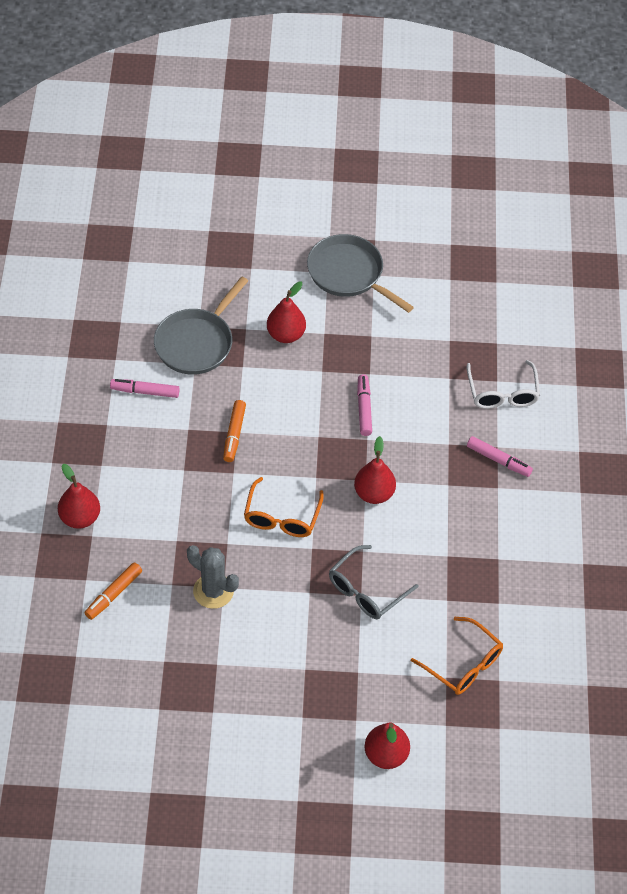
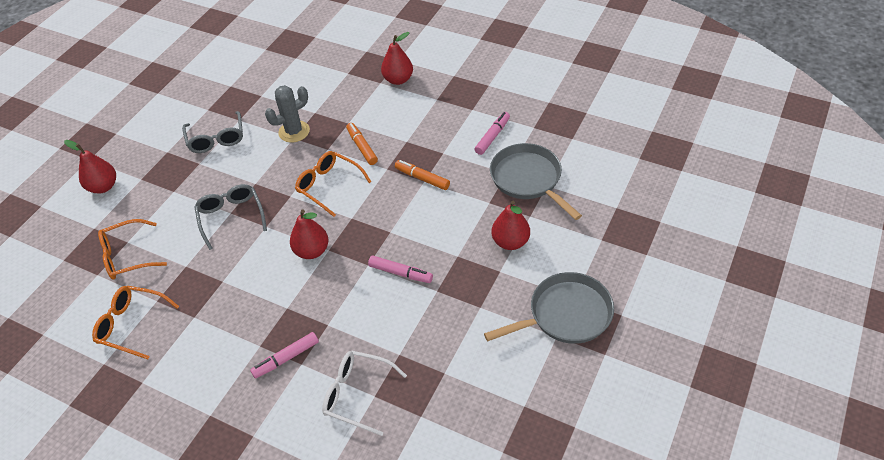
camera: 120 degrees right, 5 degrees down
(113, 594) = (327, 83): orange marker -> orange marker (362, 147)
(258, 672) = (216, 138): none -> grey glasses
(535, 607) = (132, 325): none -> orange glasses

